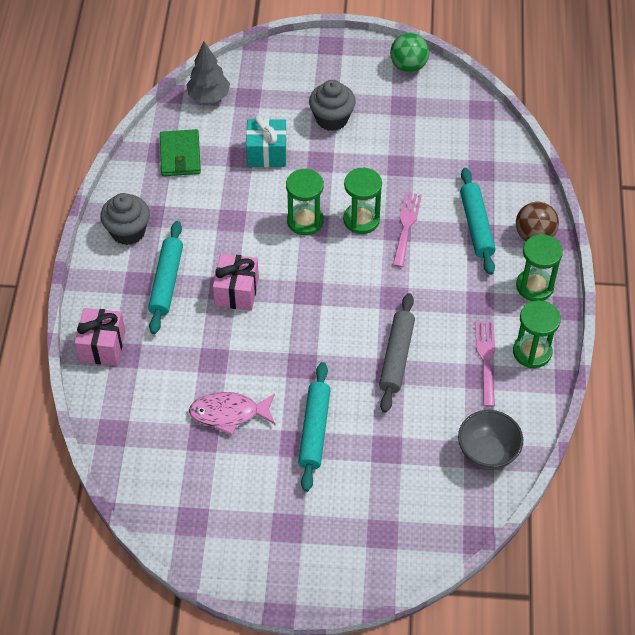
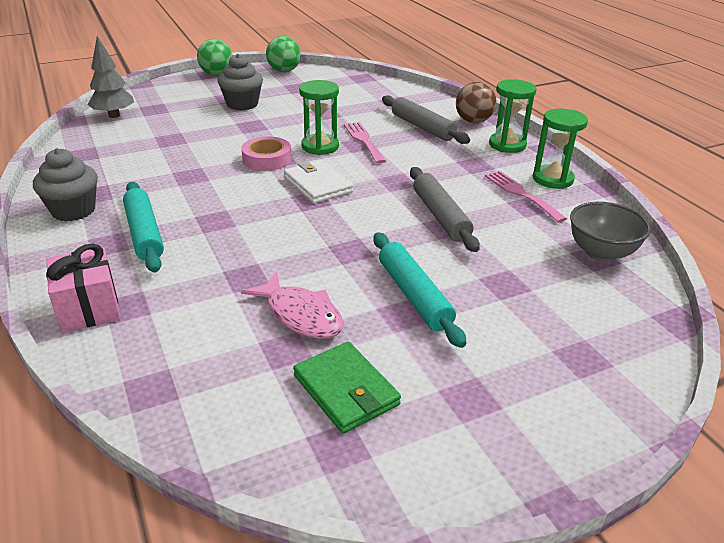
camera: 30 degrees left, 20 degrees down
(180, 155) = (105, 151): green wallet -> green wallet (346, 390)
(229, 413) = (301, 315): pink fish -> pink fish turned 105 degrees counterclockwise
(237, 292) = (233, 219): pink gift -> none
(267, 153) = (196, 132): turquoise gift -> none
(305, 221) = (267, 159): green hourglass -> pink tape
(325, 275) = (318, 185): none -> white wallet
(337, 49) = (217, 74): none -> green ball
(476, 226) = (422, 127): turquoise rolling pin -> grey rolling pin

